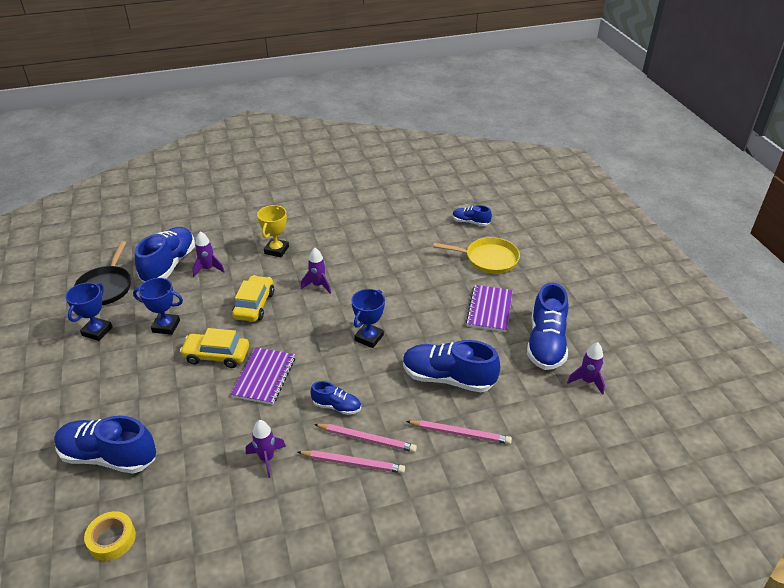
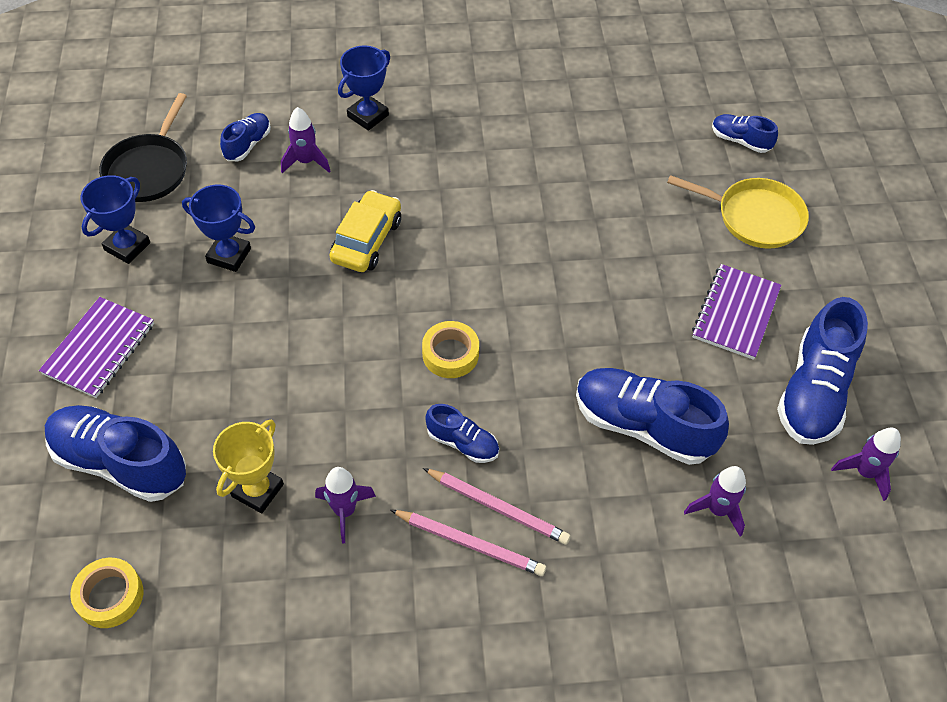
camera: 10 degrees right, 15 degrees up
(169, 265) = (248, 144): blue shoe -> blue shoe, size x0.52
(216, 355) = (297, 321): yellow car -> none
(264, 377) = (362, 371): purple notebook -> purple notebook (99, 349)
(276, 250) = (417, 144): yellow trophy -> yellow trophy (257, 490)
(318, 285) = (471, 221): purple rocket -> purple rocket (717, 510)
(319, 358) = (450, 354): none -> yellow tape
(369, 338) = (533, 331): blue trophy -> blue trophy (368, 116)
(460, 433) = (642, 525): pink pencil -> none

